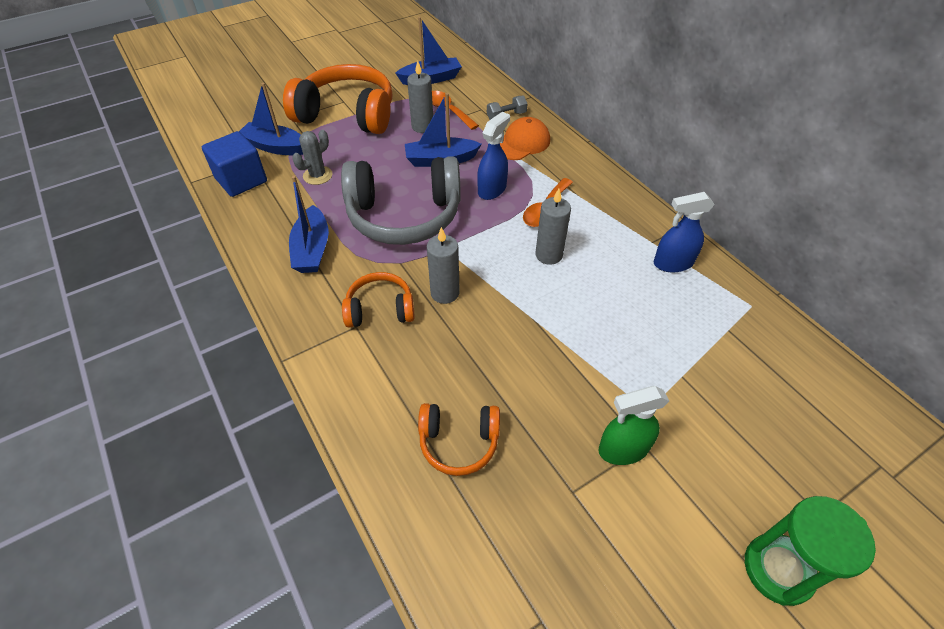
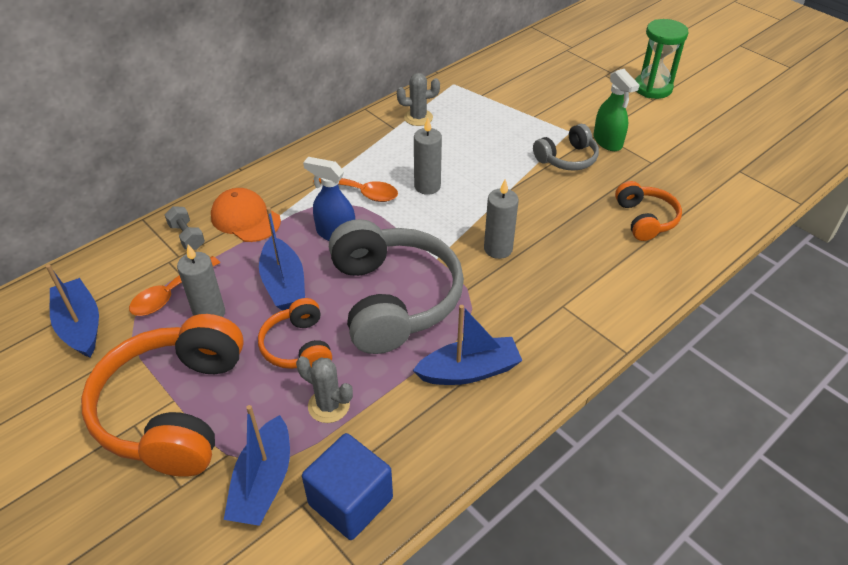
camera: 100 degrees left, 5 degrees down
(380, 309) = (535, 291): orange headphones -> orange headphones (298, 346)
(588, 390) = (567, 158): none -> grey headphones
(672, 263) = (418, 117): blue spray bottle -> grey cactus

